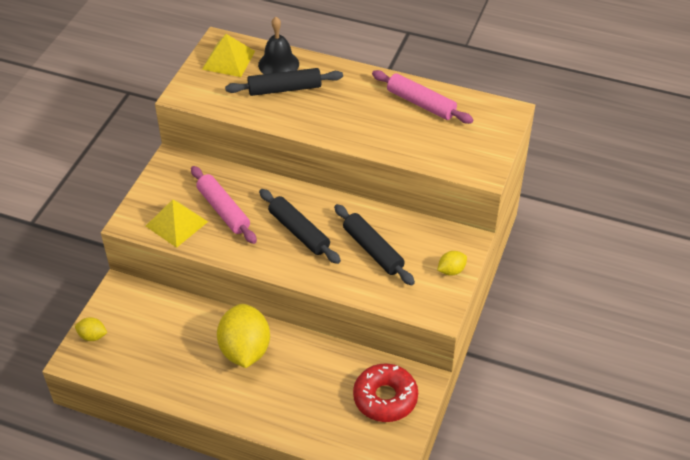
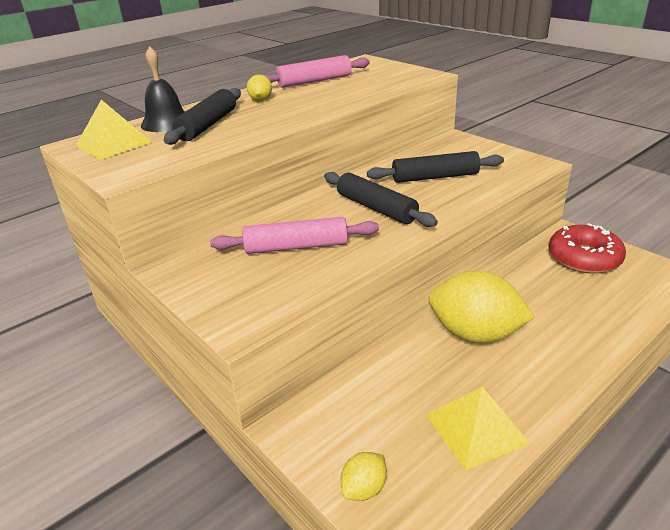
camera: 60 degrees left, 15 degrees down
(176, 223) = (283, 286): yellow pyramid -> yellow pyramid (476, 428)
(299, 232) = (376, 208): black rolling pin -> black rolling pin turned 60 degrees clockwise
(451, 270) = (487, 150): yellow lemon -> yellow lemon (260, 100)

